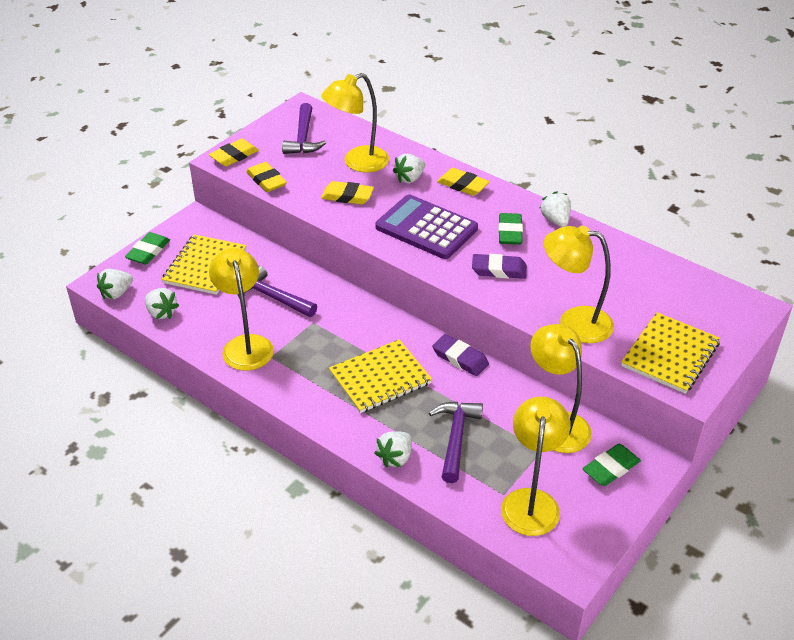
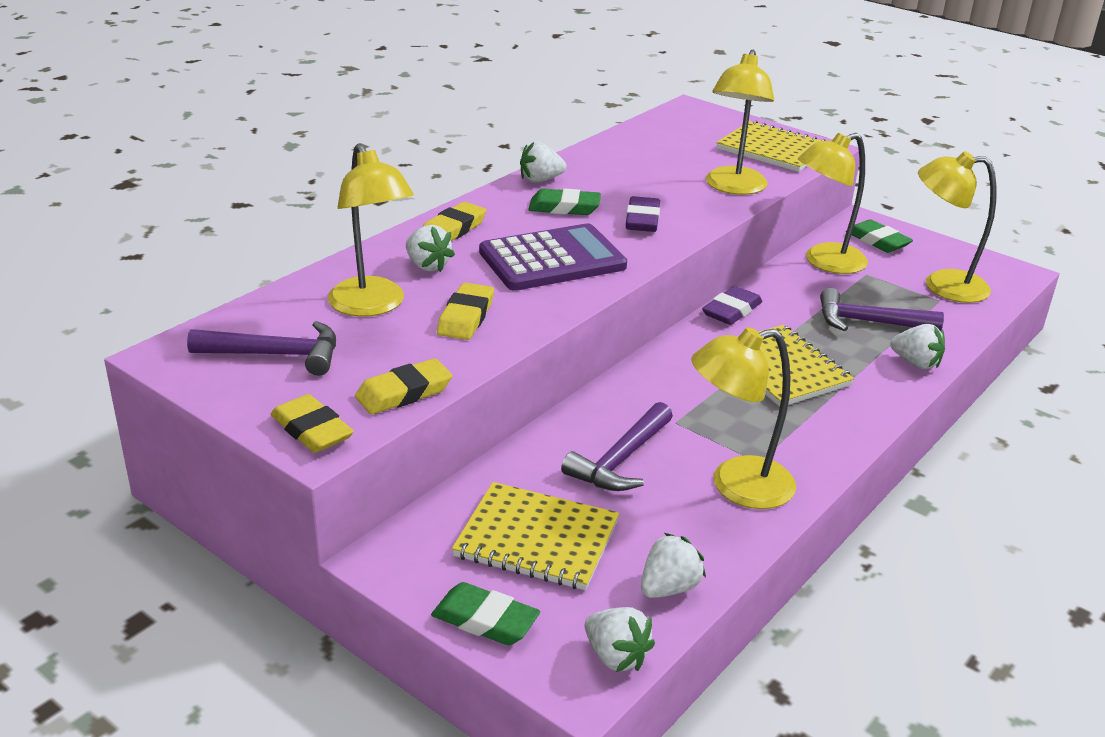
camera: 90 degrees left, 10 degrees down
(426, 228) = (552, 260): purple calculator -> purple calculator turned 150 degrees counterclockwise

